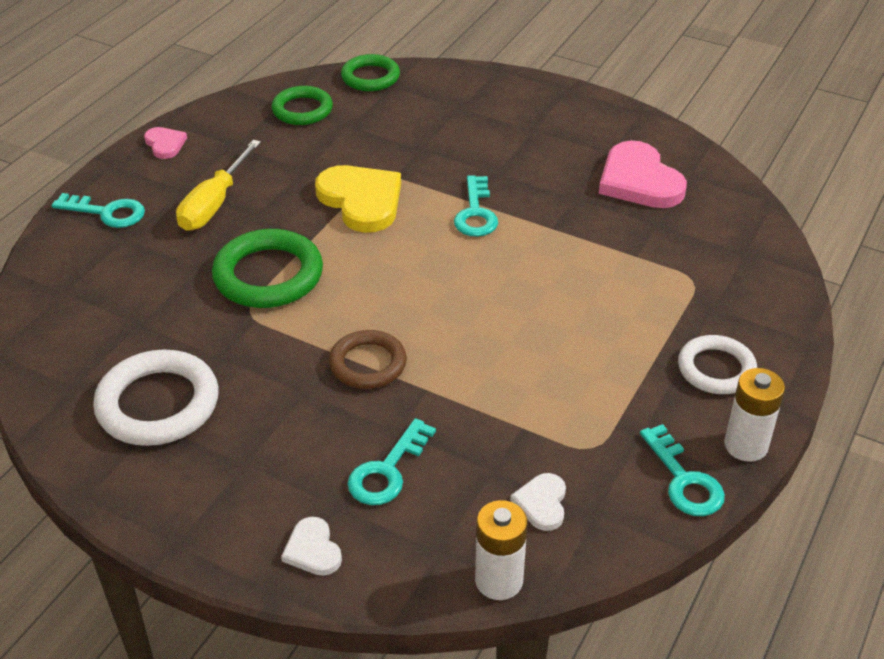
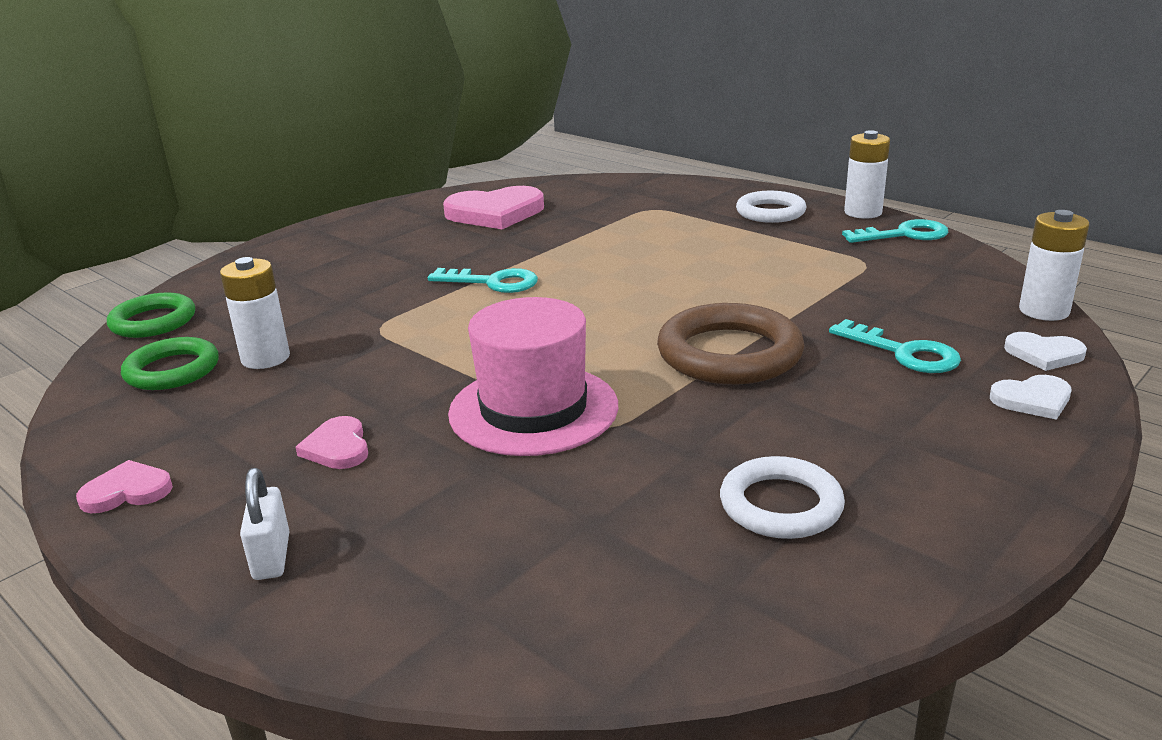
camera: 75 degrees left, 15 degrees down
(107, 212) = (271, 557): turquoise key -> white padlock
(158, 404) = (780, 505): white ring -> white ring, size x0.65
(214, 204) = (337, 447): yellow screwdriver -> pink heart
(268, 275) = (533, 409): green ring -> pink hat
(324, 141) = (265, 358): none -> white battery
(361, 201) = (419, 341): yellow heart -> none
(368, 364) = (729, 354): brown ring -> brown ring, size x1.53
(542, 503) = (940, 286): white heart -> white heart (1044, 354)

